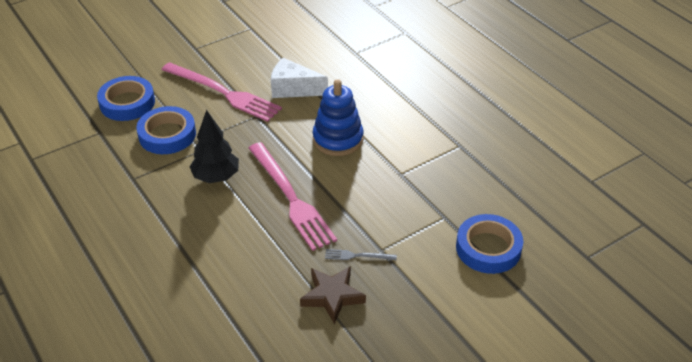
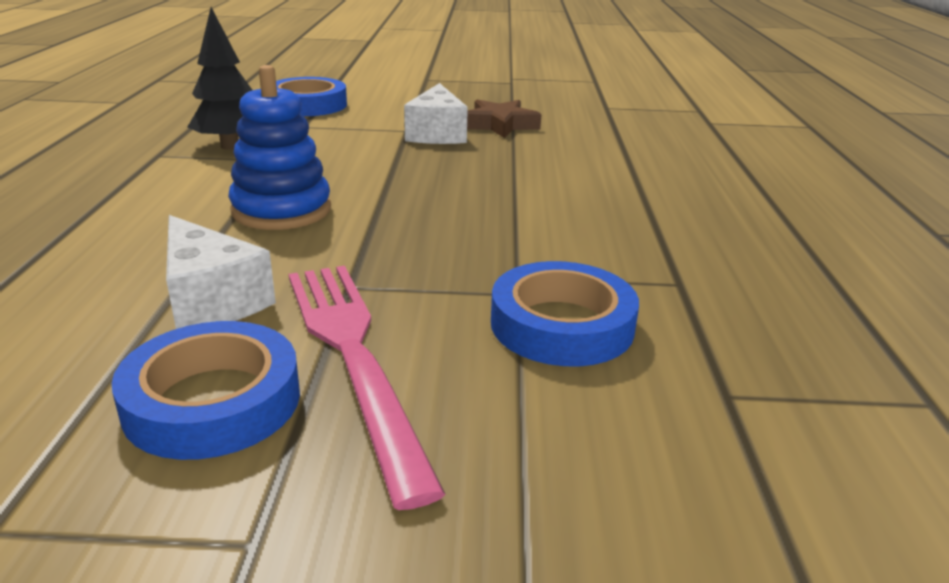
camera: 145 degrees left, 15 degrees down
(127, 103) = (616, 442): blue tape -> blue tape (213, 401)
(216, 177) = (526, 236): black tree -> black tree (230, 146)
(291, 198) = (444, 185): pink fork -> none
(357, 256) = (437, 133): grey fork -> white cheese

